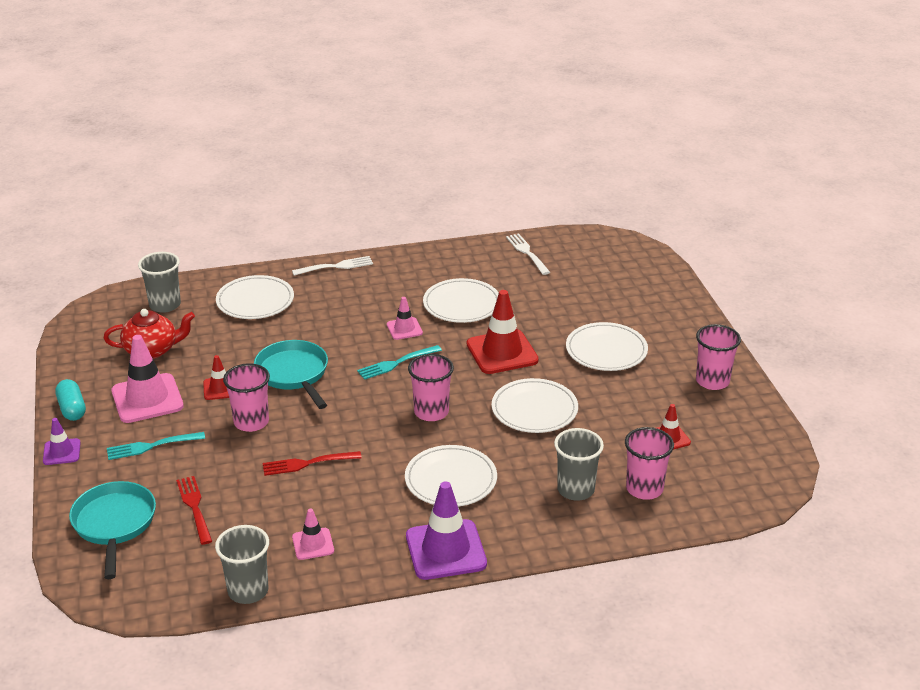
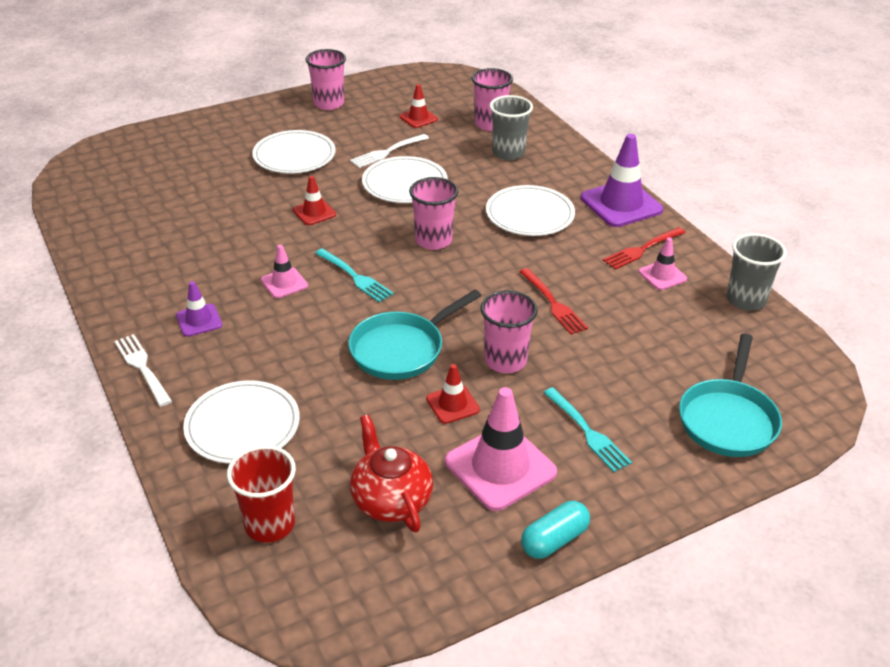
camera: 105 degrees left, 5 degrees up
(61, 452) = (642, 515): purple traffic cone -> purple traffic cone (199, 320)
(114, 524) = (728, 419): turquoise pan -> turquoise pan turned 45 degrees counterclockwise
(165, 305) = (269, 524): grey cup -> red cup
(195, 508) = (664, 365): red fork -> red fork (642, 249)
(462, 304) = (224, 250): white plate -> none
(502, 352) = (314, 212): red traffic cone -> red traffic cone, size x0.53
(527, 253) = (103, 220): white fork -> white fork (388, 151)

